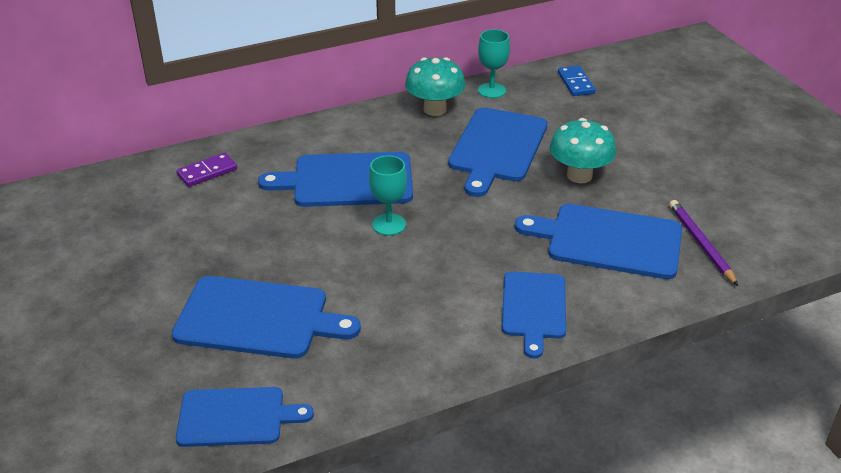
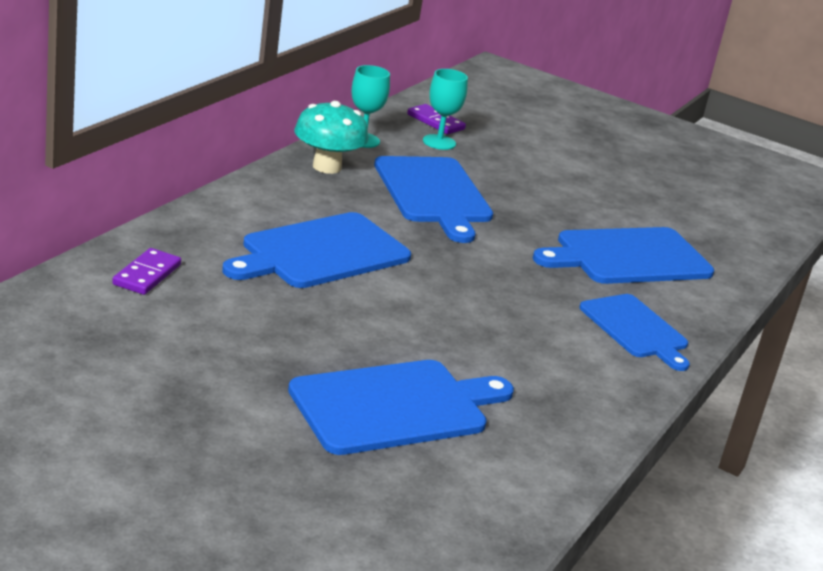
camera: 40 degrees left, 10 degrees down
(236, 417) = (490, 503): blue cutting board -> none
(389, 224) = (416, 286): turquoise goblet -> turquoise goblet (439, 142)
(575, 83) = (435, 122): blue domino -> purple domino
(579, 175) = (537, 205): turquoise mushroom -> none
(701, 244) = (701, 244): purple pencil -> none

